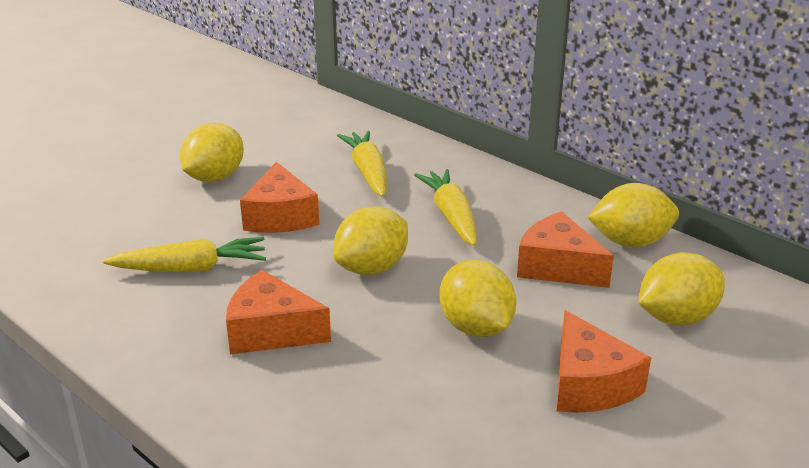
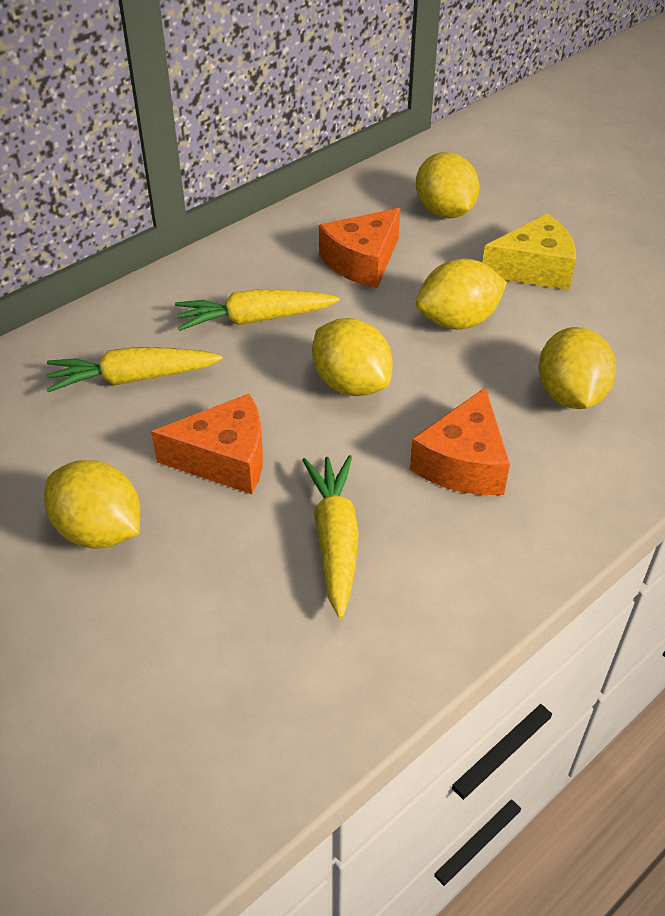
camera: 85 degrees left, 15 degrees up
(589, 384) = (534, 269): orange cheese -> yellow cheese
(630, 242) = (325, 215): yellow lemon -> yellow lemon (570, 395)

